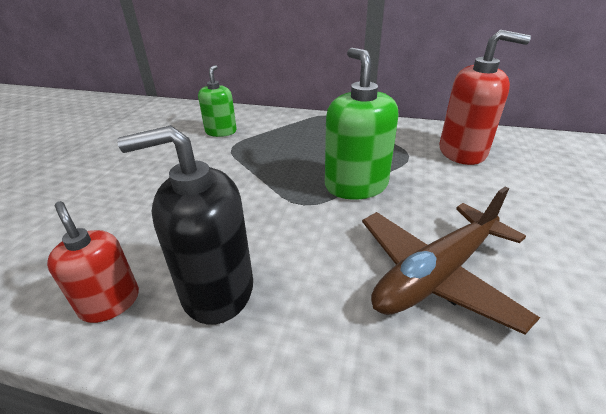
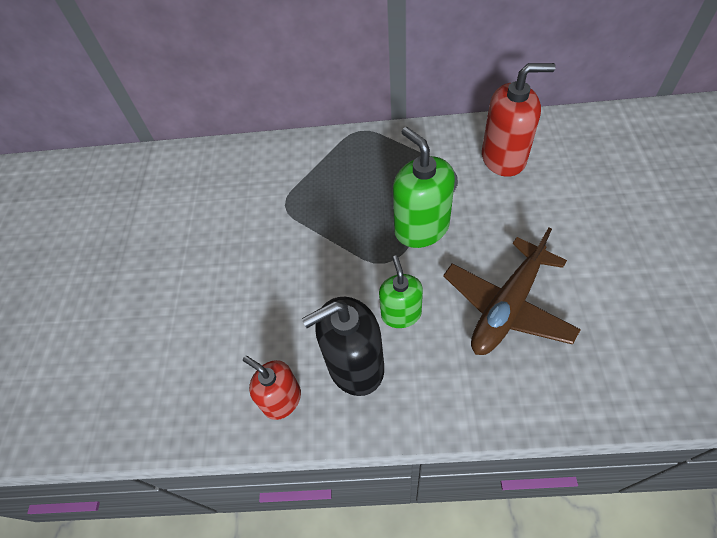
camera: 10 degrees left, 20 degrees up
(221, 131) = (262, 185): green soap dispenser -> green soap dispenser (401, 314)

